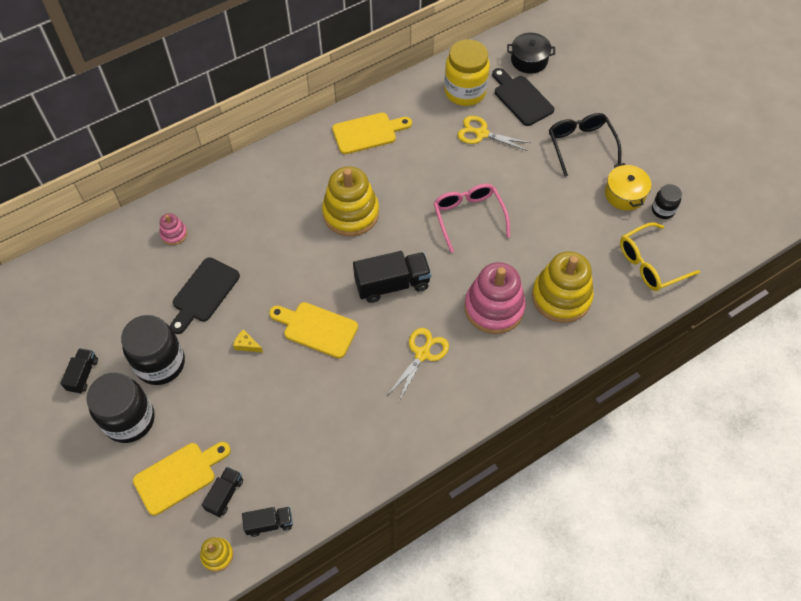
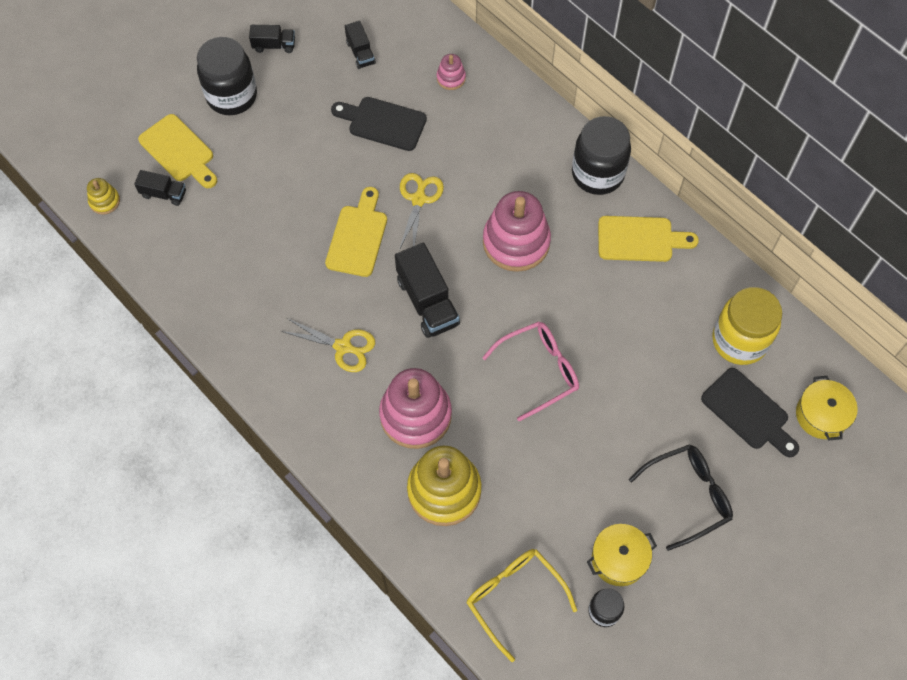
camera: 80 degrees right, 5 degrees up
(160, 363) = (295, 106): black jar -> black jar (597, 174)
(247, 345) = (328, 176): yellow cheese -> none
(269, 523) = (138, 238): black truck -> black truck (360, 53)
(351, 213) = (516, 242): yellow stacking toy -> pink stacking toy
(368, 133) = (640, 239): yellow cutting board -> yellow cutting board turned 60 degrees counterclockwise
(481, 133) = (674, 370): yellow scissors -> yellow scissors (419, 199)
(521, 98) = (748, 412): black cutting board -> black cutting board turned 90 degrees clockwise
(529, 60) = (821, 415): black pot -> yellow pot

